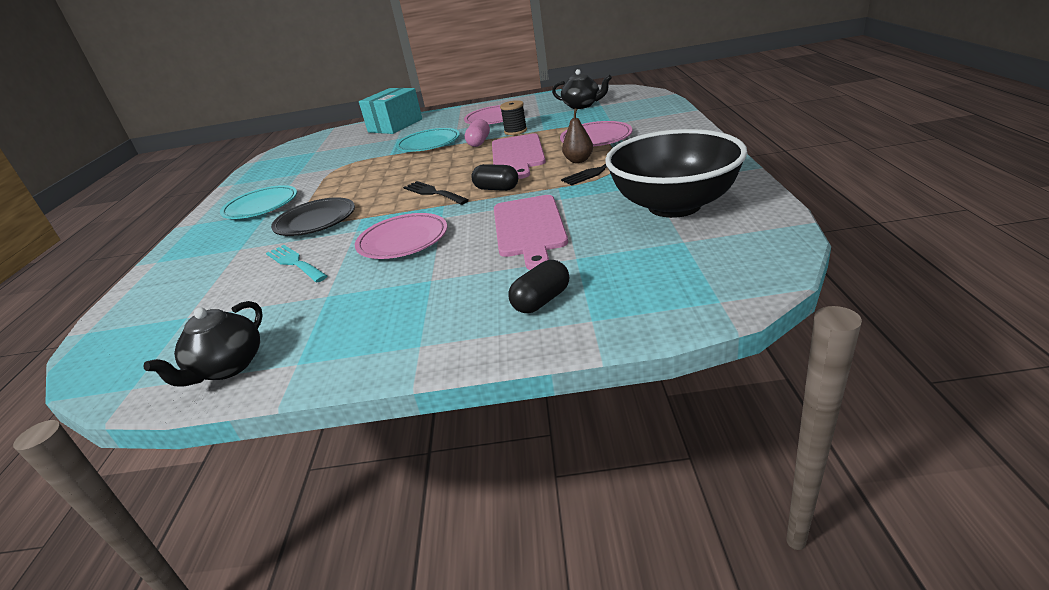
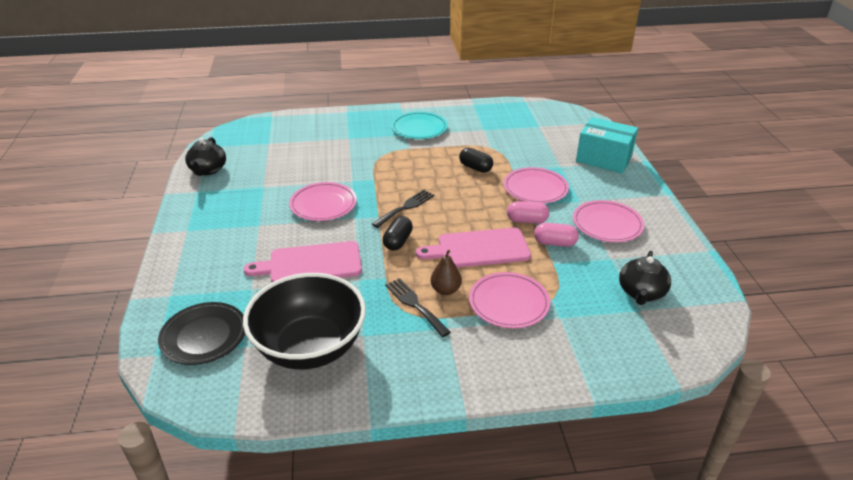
camera: 80 degrees right, 5 degrees up
(227, 367) = (208, 170): black teapot -> black teapot turned 105 degrees counterclockwise
(294, 262) = (315, 165): turquoise fork -> none
(315, 221) = (378, 159): black plate -> black plate (204, 336)
(429, 144) = (535, 189): turquoise plate -> pink plate
(515, 131) = (555, 243): black spool -> pink capsule
(541, 301) = (204, 274): black capsule -> black capsule (475, 168)

